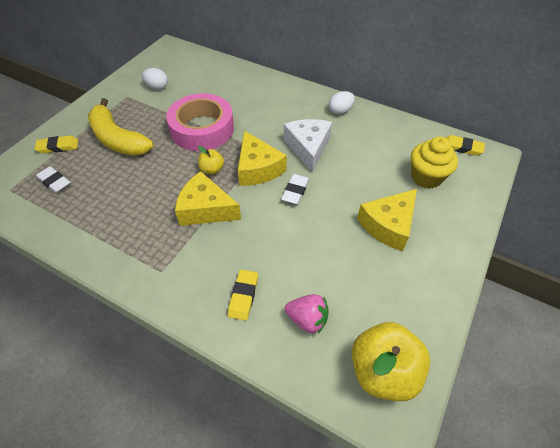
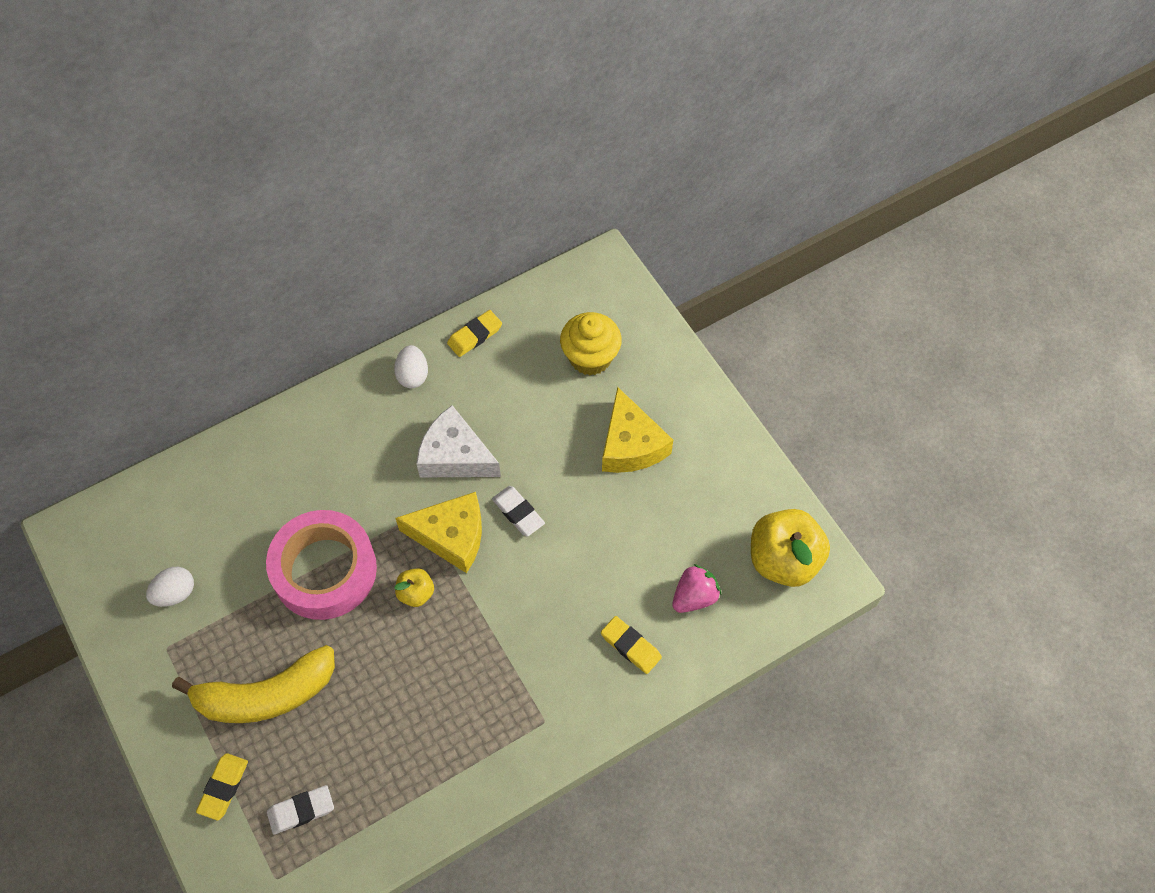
camera: 60 degrees left, 10 degrees up
(205, 209) = (481, 631): yellow cheese -> none
(462, 147) = (571, 285): yellow eraser -> yellow eraser (474, 335)

